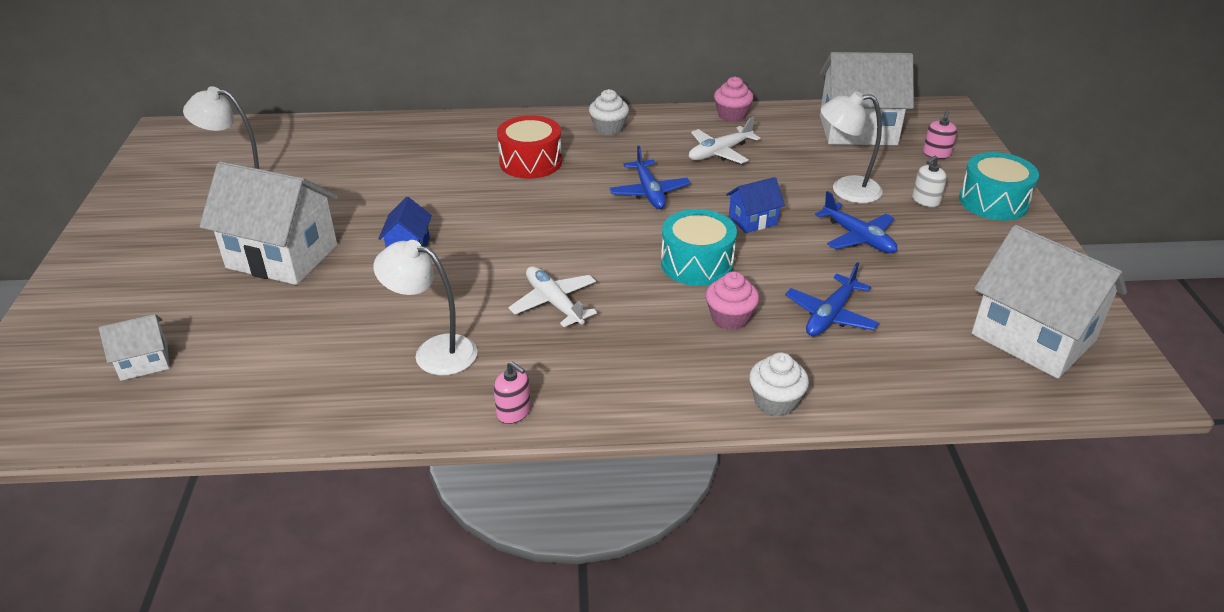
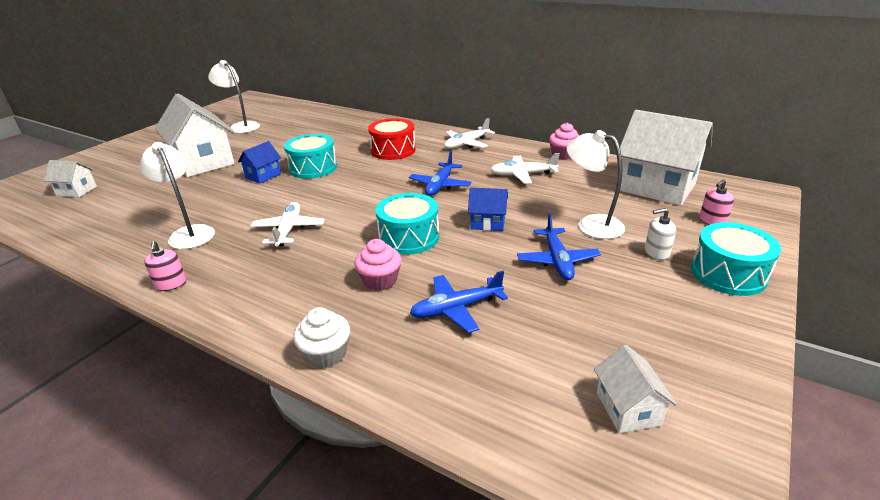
camera: 35 degrees right, 5 degrees down
(461, 216) = (313, 168): none -> turquoise drum
(608, 128) = (466, 144): white cupcake -> white plane
(1033, 338) = (628, 408): white house -> white house, size x0.48

